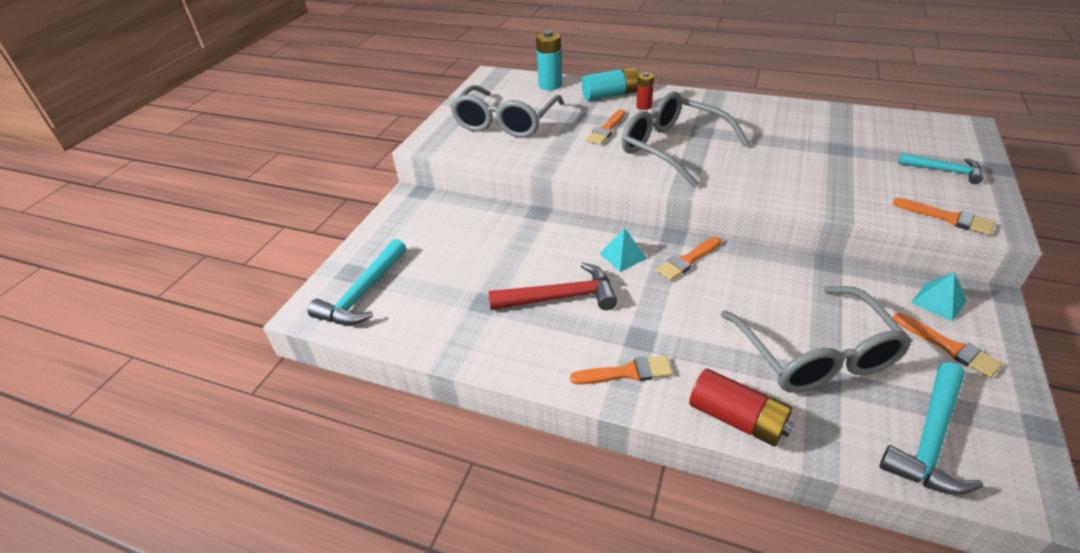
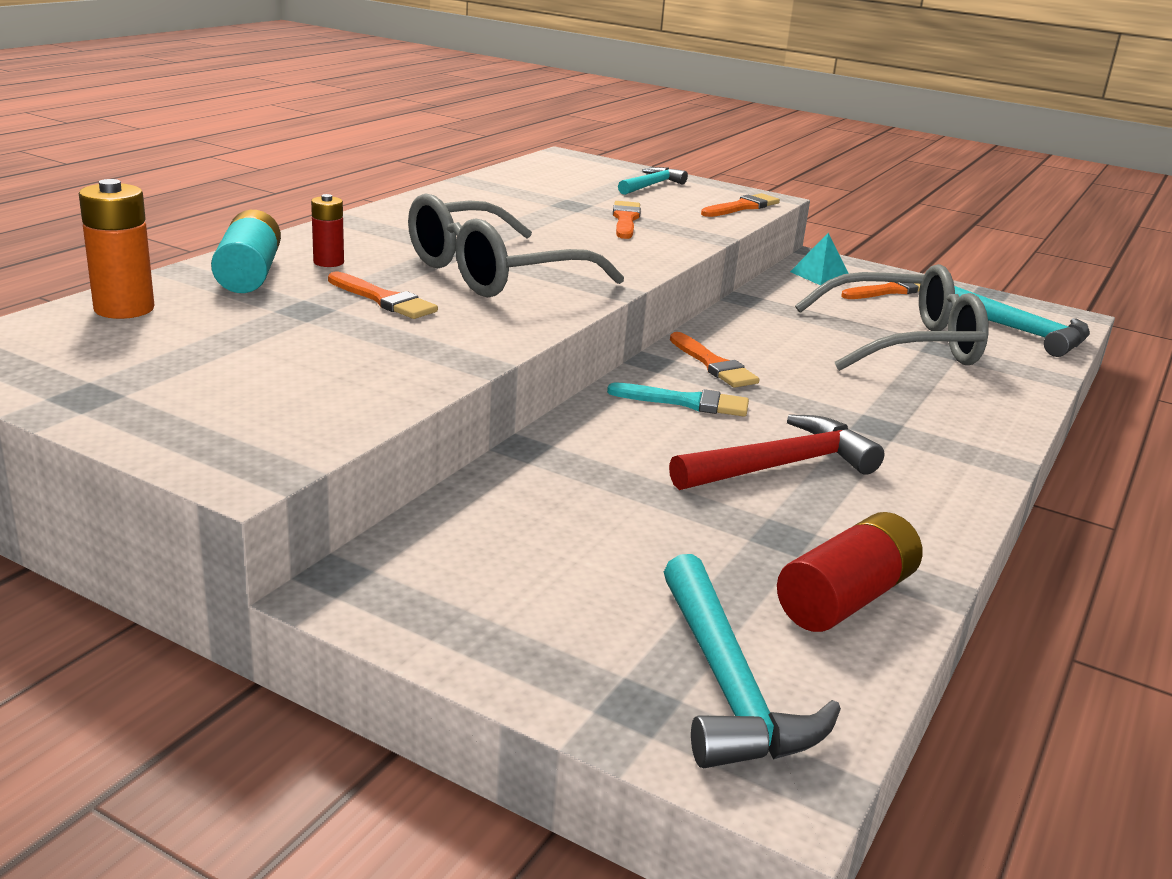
camera: 85 degrees left, 15 degrees down
(363, 293) = (727, 684): turquoise hammer -> turquoise hammer turned 45 degrees clockwise
(505, 123) = (248, 372): grey glasses -> none
(550, 85) = (124, 309): turquoise battery -> orange battery
(560, 297) = (780, 466): red hammer -> red hammer turned 60 degrees clockwise
(623, 255) = (686, 402): turquoise pyramid -> turquoise brush
(626, 372) = (946, 447): orange brush -> orange brush (625, 220)
(737, 418) = (1012, 402): red battery -> red battery (845, 598)

